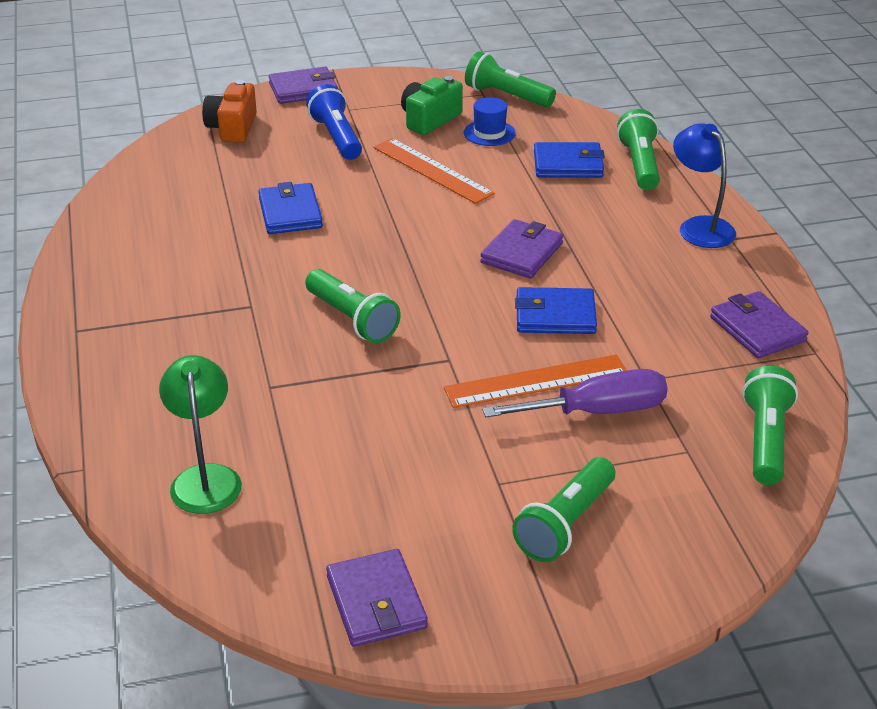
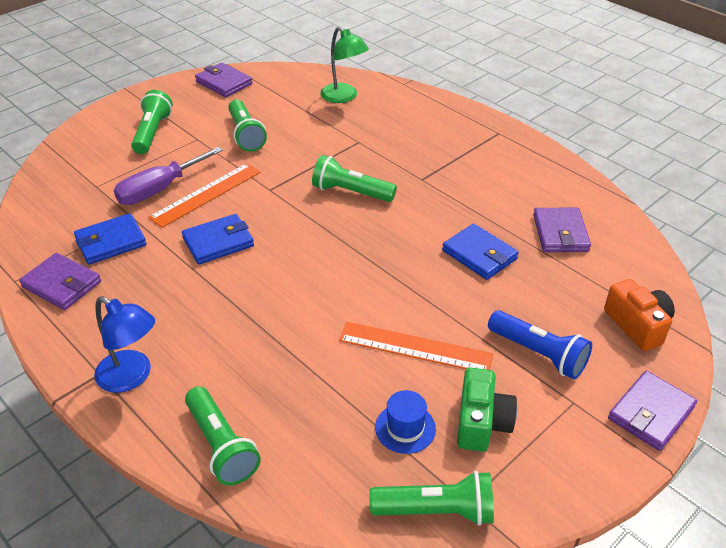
camera: 150 degrees right, 5 degrees up
(521, 253) = (274, 286): purple wallet -> purple wallet (560, 233)
(568, 164) = (295, 412): blue wallet -> blue wallet (111, 242)
(765, 440) = (47, 207): green flashlight -> green flashlight (246, 135)

